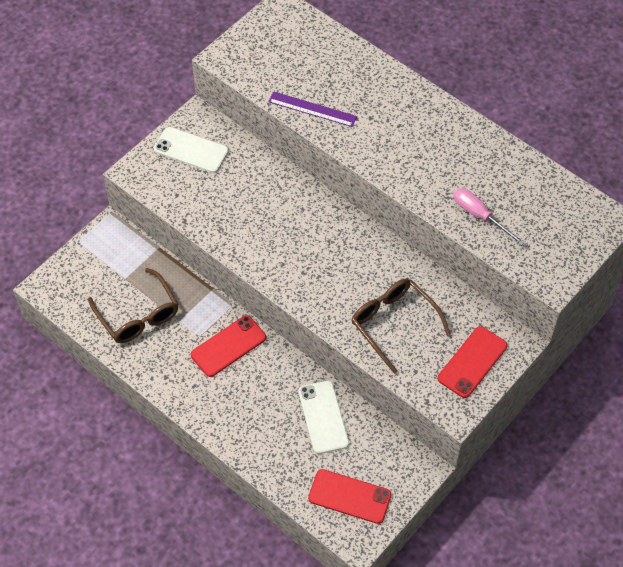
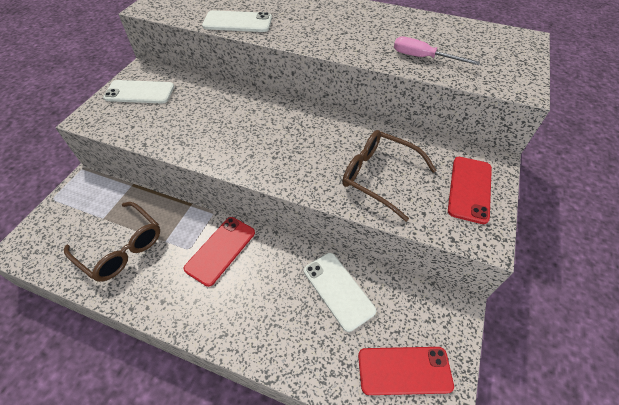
camera: 20 degrees left, 5 degrees down
(312, 109) = (237, 22): purple ruler -> white phone

